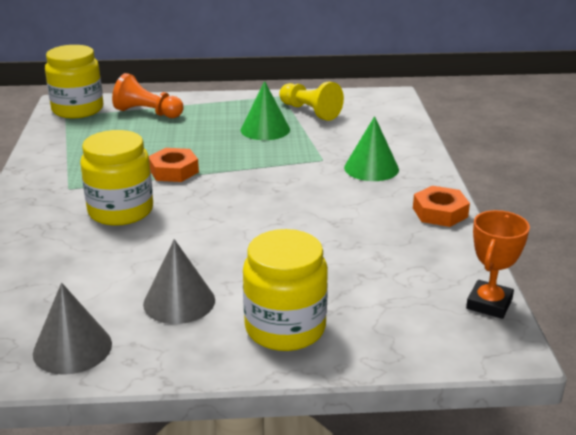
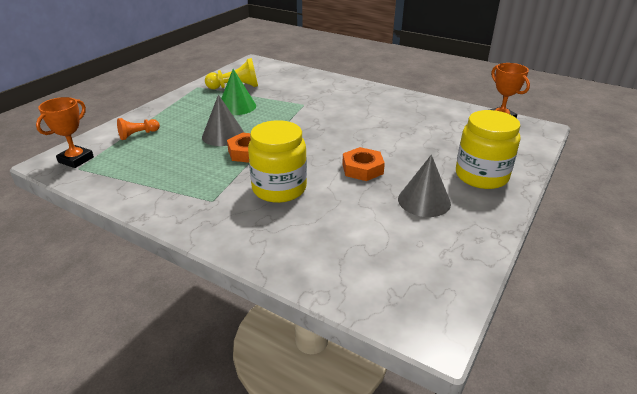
camera: 55 degrees left, 5 degrees up
(72, 348) = (447, 258): grey cone -> grey cone (223, 135)
(77, 109) = (76, 160): yellow jar -> orange trophy
(147, 113) = (138, 135): orange pawn -> orange pawn, size x0.64
(371, 168) = (333, 96): green cone -> none
(440, 212) = (404, 98): orange nut -> orange nut (362, 169)

